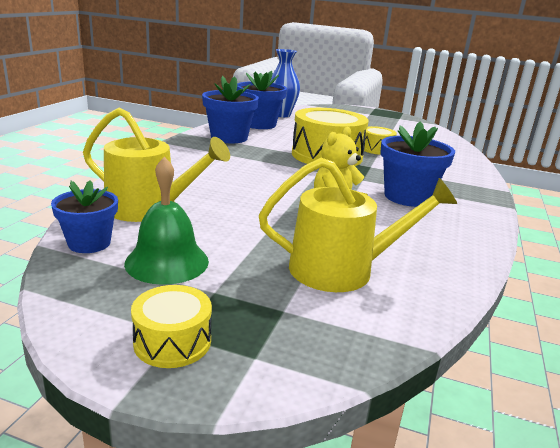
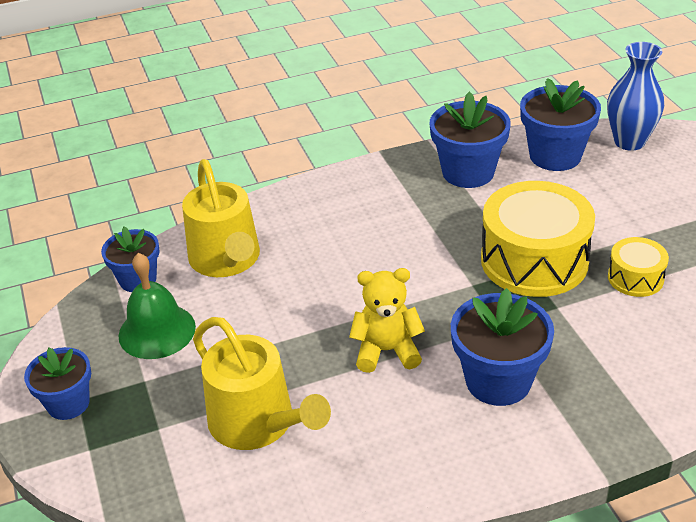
camera: 55 degrees right, 15 degrees up
(172, 341) = (68, 403): yellow drum -> blue flower pot

